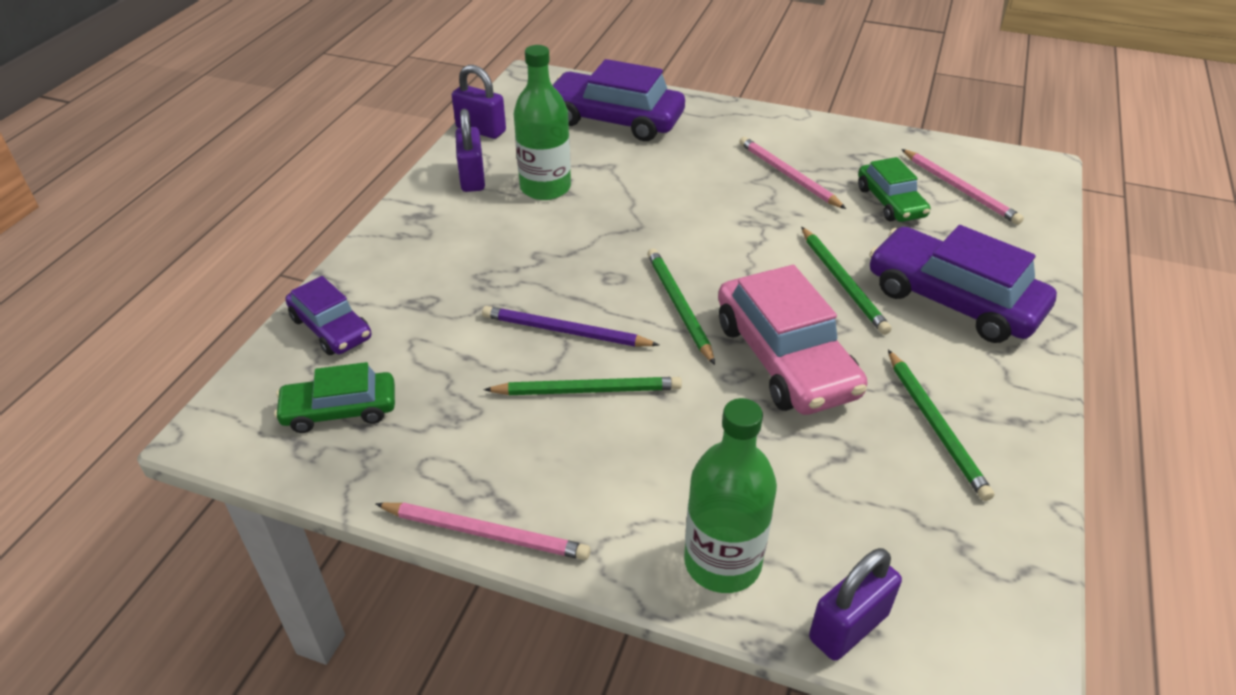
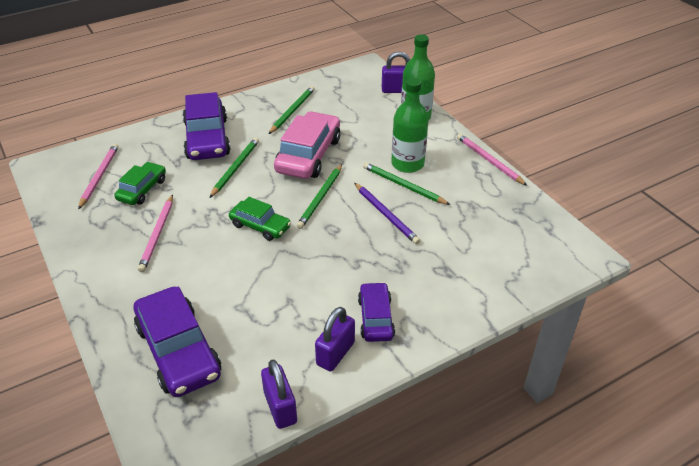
camera: 140 degrees left, 0 degrees up
(331, 328) = (504, 282): purple car -> purple car (376, 318)
(340, 410) = (522, 234): green car -> green car (260, 226)
(545, 188) = (299, 313): green bottle -> green bottle (407, 164)

